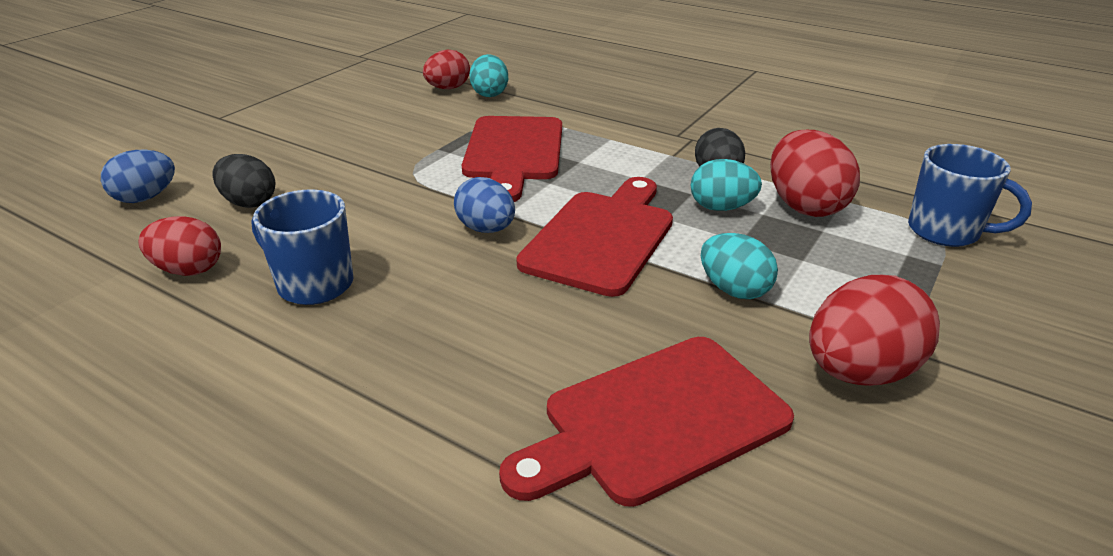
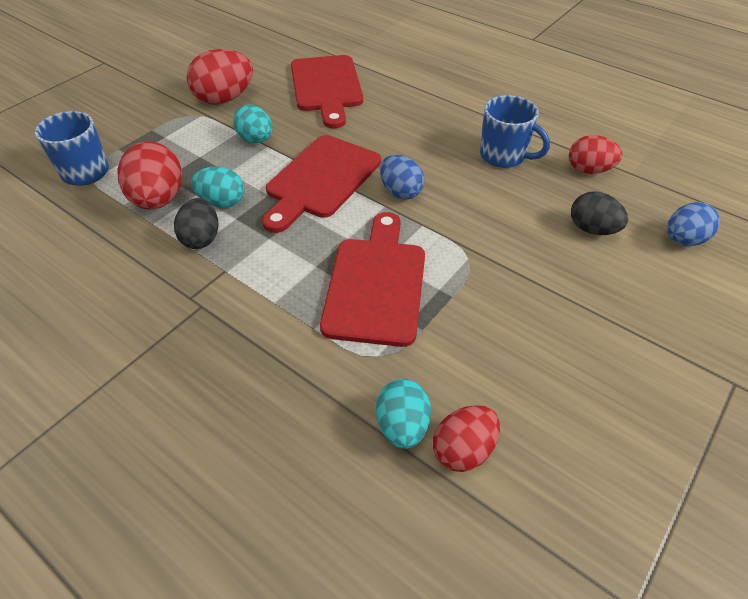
camera: 175 degrees left, 15 degrees up
(655, 421) = (326, 87): red cutting board -> red cutting board turned 105 degrees clockwise

